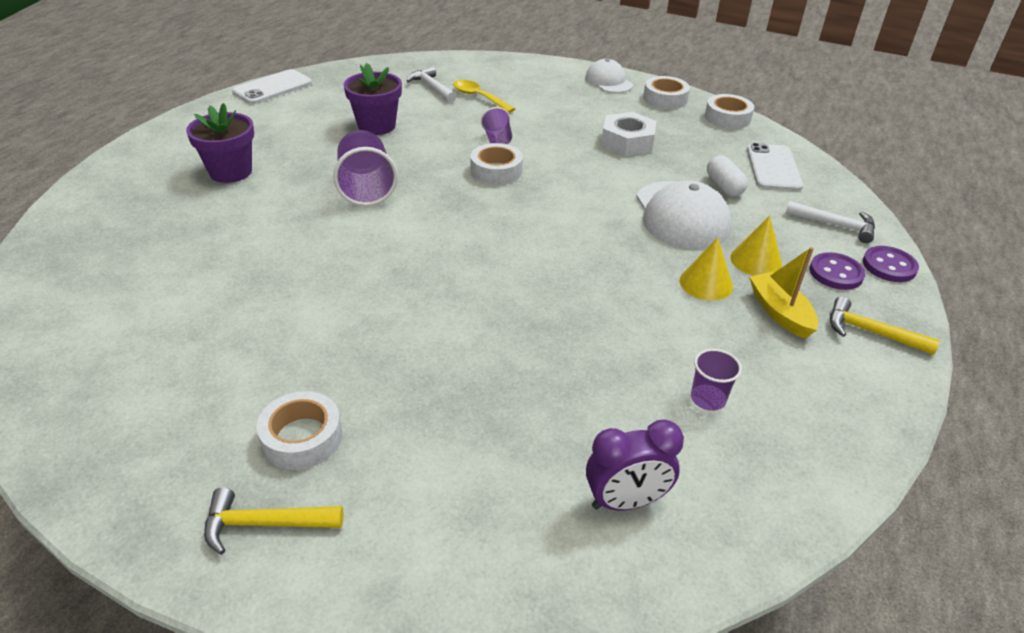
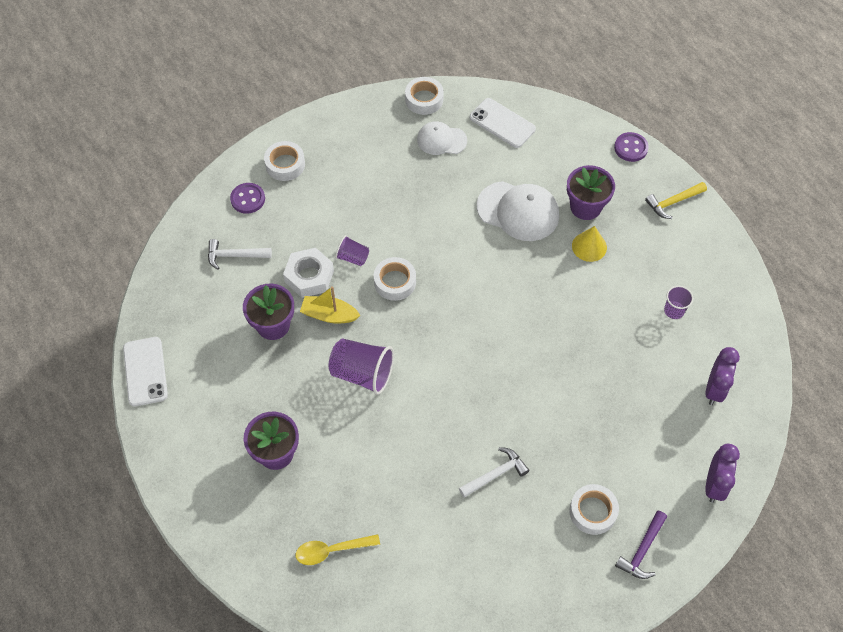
camera: 55 degrees left, 20 degrees up
(264, 524) = (642, 550): yellow hammer -> purple hammer
(448, 575) = (714, 485): none -> purple clock
(479, 97) = (277, 233): yellow spoon -> yellow spoon (331, 550)
(608, 81) = (316, 132): white cap -> white cap (441, 140)
(627, 142) = (412, 180): white nut -> white nut (309, 276)
(665, 99) = (370, 116): white tape -> white tape (285, 164)
(724, 186) = (504, 166): white capsule -> none
(756, 260) = (585, 207): yellow cone -> purple flower pot
(780, 312) = (634, 230): yellow boat -> yellow boat (329, 315)
(835, 225) = (580, 141): white hammer -> white hammer (495, 474)
(836, 273) = (620, 178): purple button -> purple button (248, 199)

